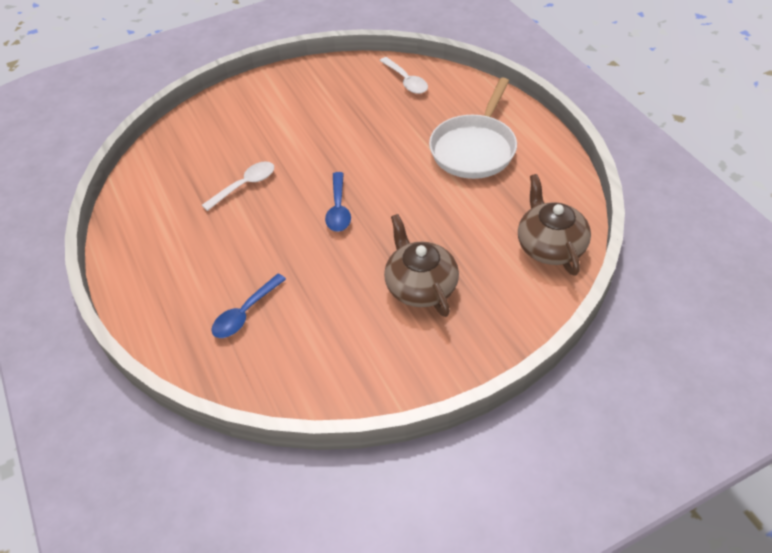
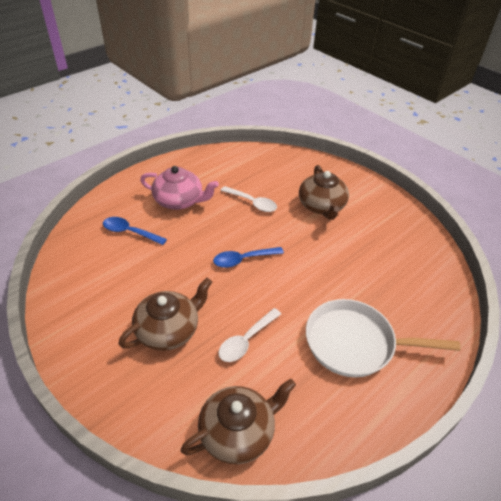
camera: 70 degrees right, 5 degrees down
(205, 255) = (179, 201): none -> pink teapot
(279, 128) = (322, 206): none -> brown teapot
(406, 81) = (425, 273): white spoon -> white spoon (246, 340)

